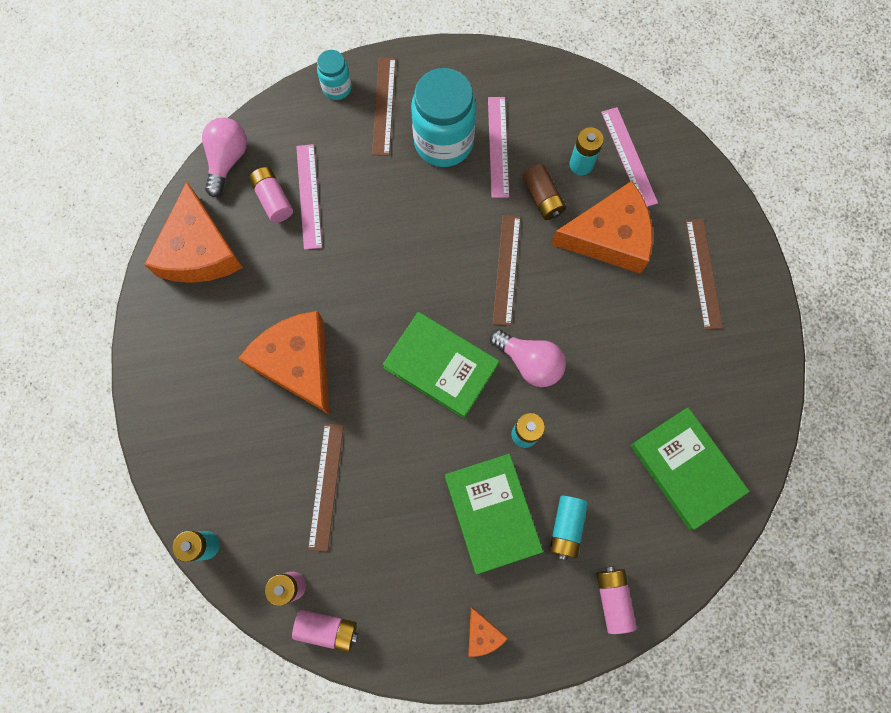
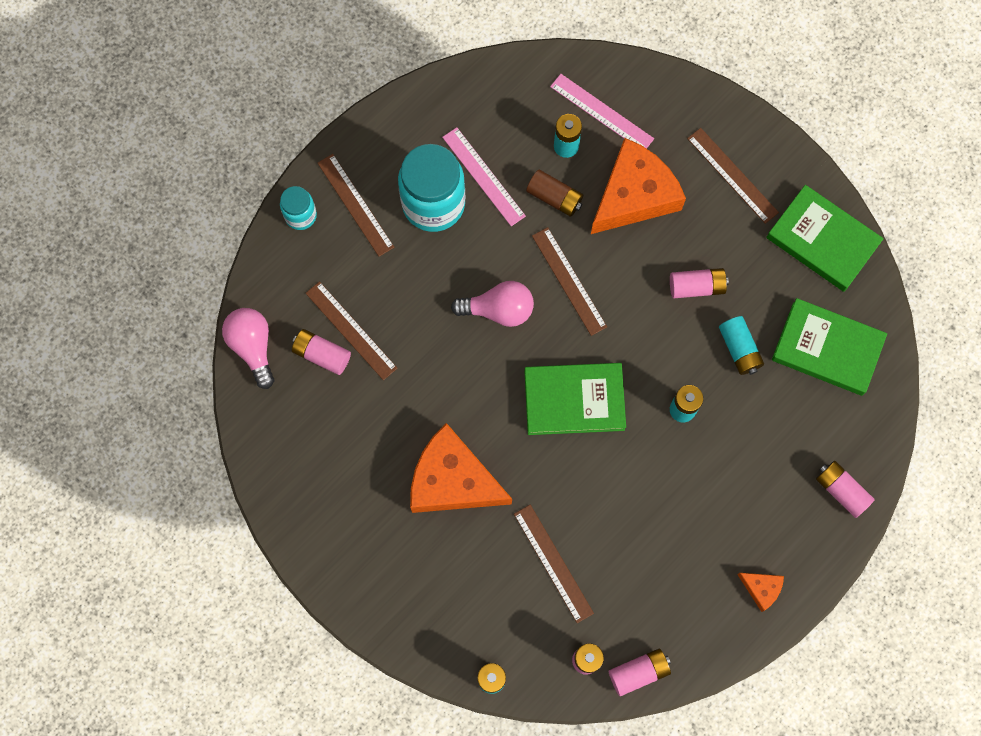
camera: 35 degrees left, 0 degrees up
(199, 250) = (291, 443): orange cheese -> none
(309, 196) = (351, 330): pink ruler -> brown ruler
(492, 513) = (701, 490): green book -> green book (822, 240)
(529, 362) = (644, 347): pink light bulb -> pink light bulb (498, 310)
(566, 527) = (767, 460): turquoise battery -> turquoise battery (739, 349)
(608, 342) = (696, 287): none -> pink battery

